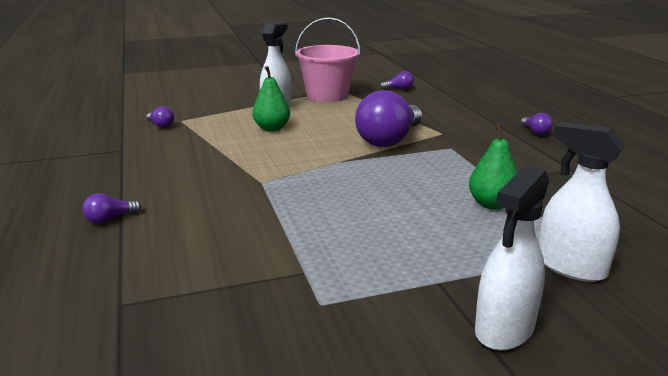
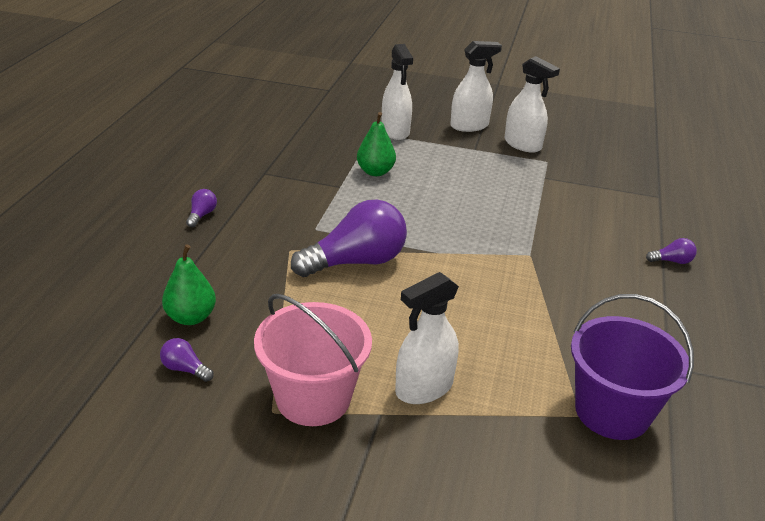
camera: 150 degrees left, 10 degrees up
(161, 125) = (612, 411): purple light bulb -> purple bucket
(272, 128) = (465, 338): green pear -> green pear (191, 317)
(383, 323) = (523, 144): none -> white spray bottle

